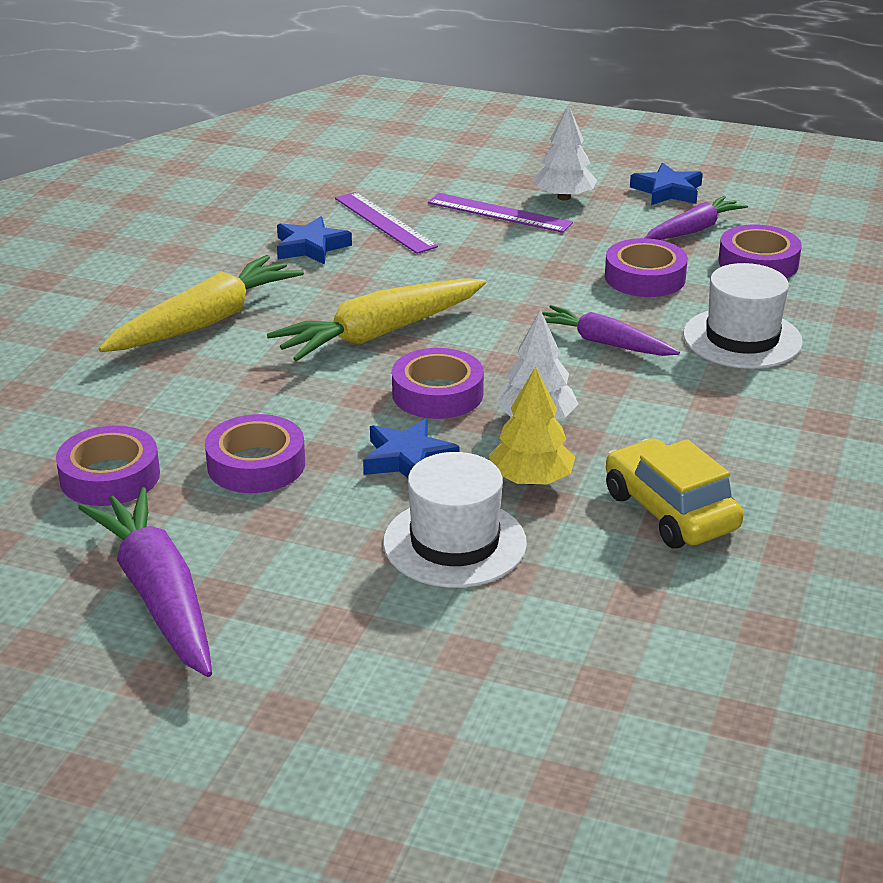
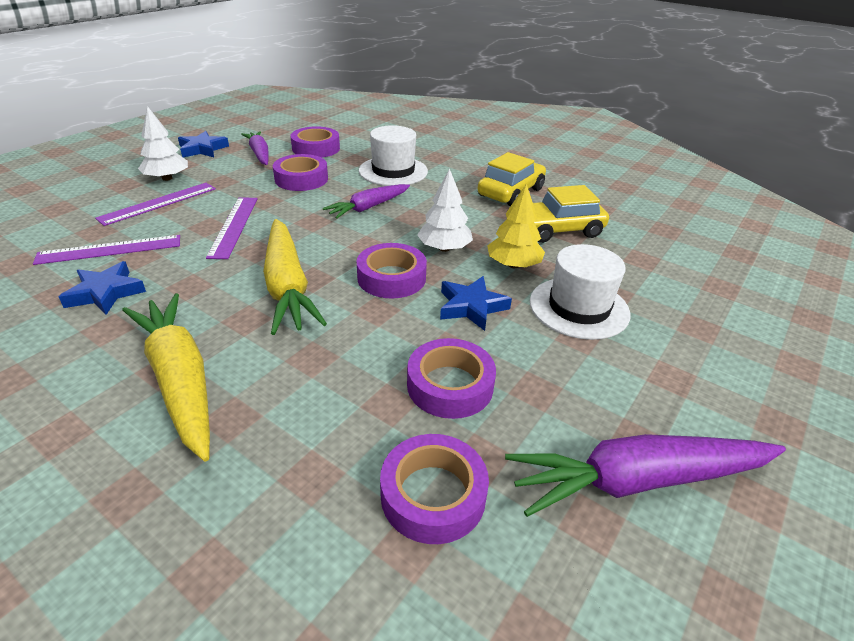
camera: 75 degrees left, 5 degrees up
(482, 269) = (234, 226): none -> purple ruler
(768, 454) = (511, 192): none -> yellow car

